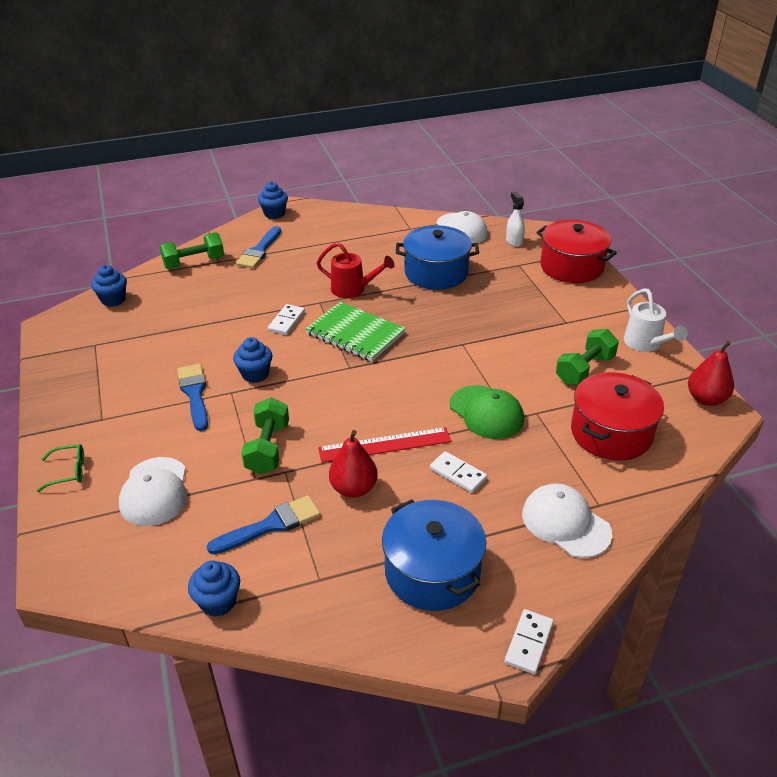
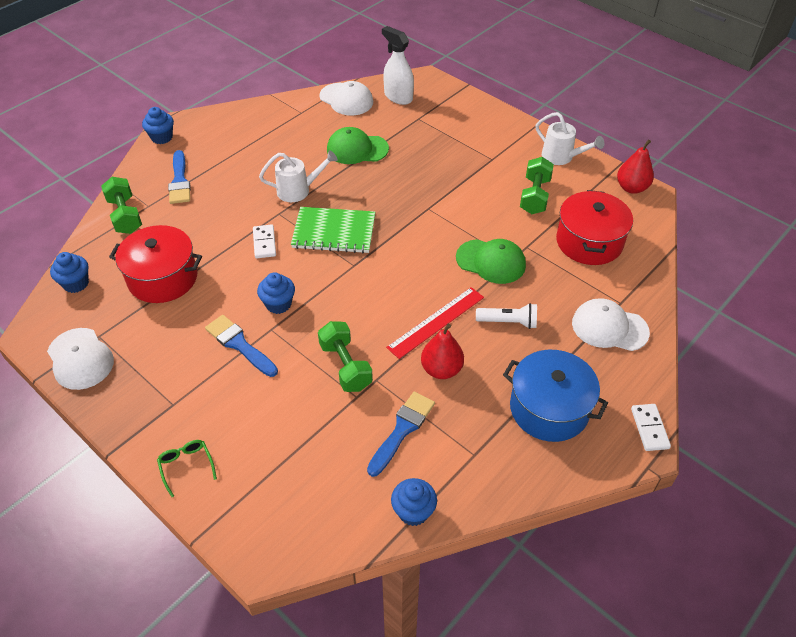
camera: 30 degrees left, 10 degrees up
(68, 471) = (186, 466): green glasses -> green glasses turned 75 degrees counterclockwise
(154, 492) = (281, 447): white cap -> white cap (80, 359)
(194, 263) = (125, 216): green dumbbell -> green dumbbell turned 60 degrees counterclockwise
(353, 289) = (298, 190): red watering can -> white watering can
(436, 273) = (357, 149): blue pot -> green cap
(458, 474) = (508, 322): white domino -> white flashlight
(514, 241) = (398, 97): white spray bottle -> white spray bottle, size x1.55
(571, 266) = (460, 106): red pot -> red pot (163, 278)

